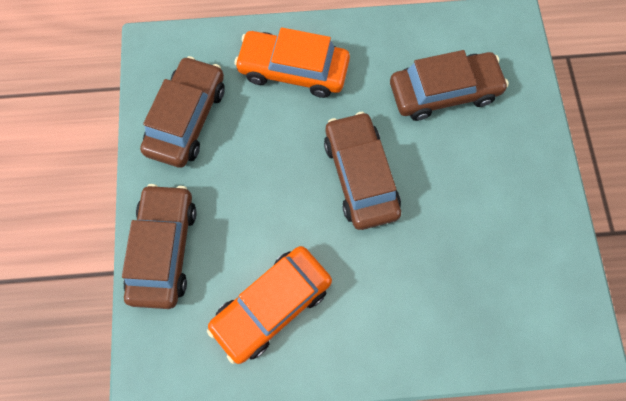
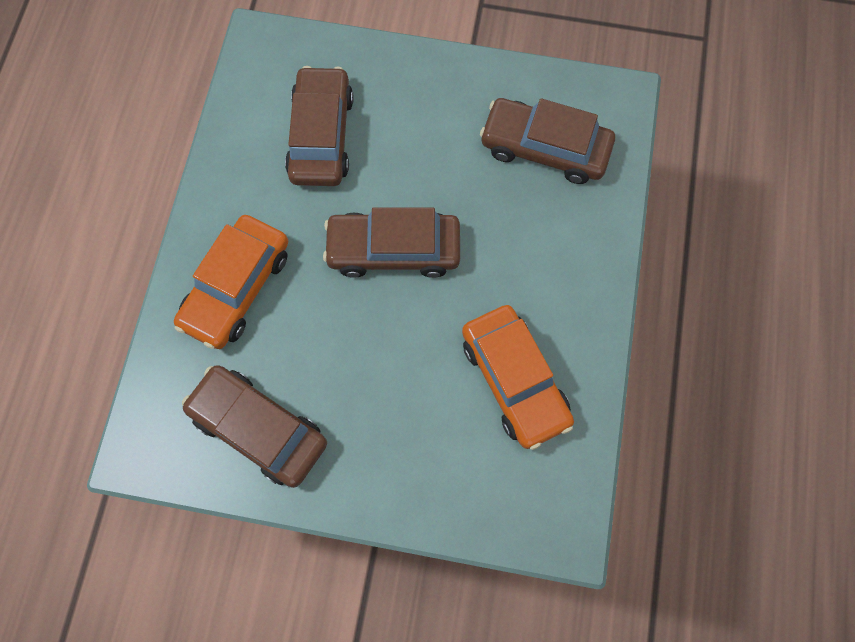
camera: 75 degrees left, 0 degrees up
(164, 249) = (419, 488): brown car -> brown car (544, 148)

